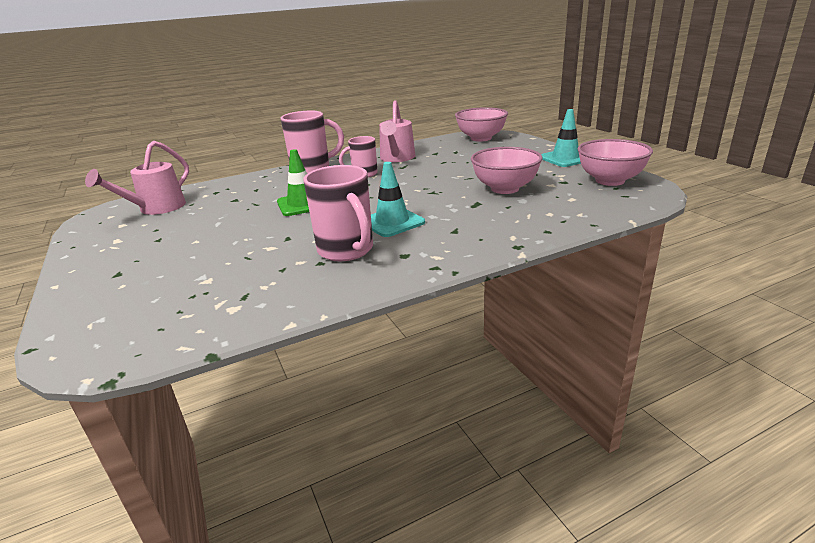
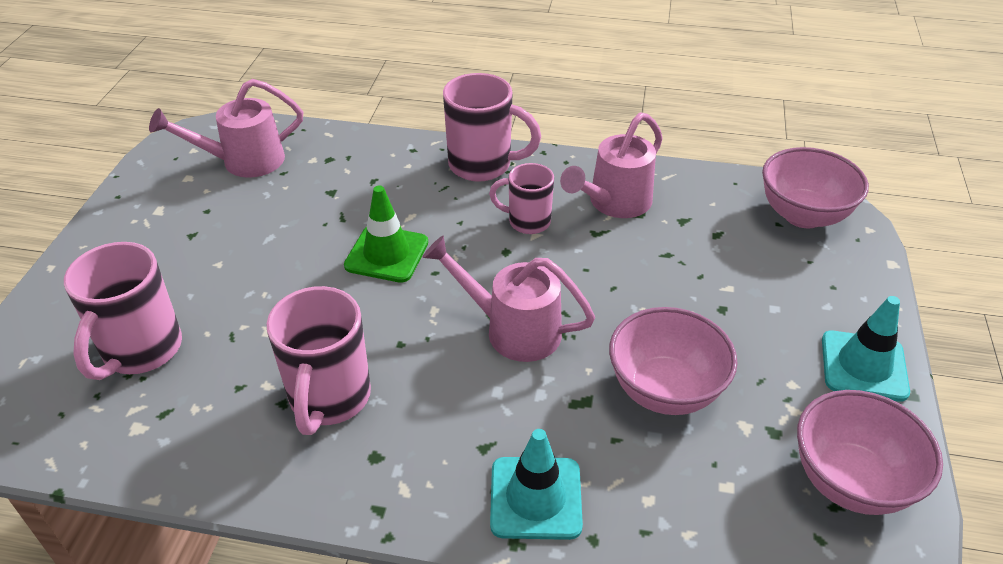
camera: 35 degrees right, 15 degrees up
(188, 285) = (141, 351): none -> pink mug
(392, 222) = (437, 372): turquoise traffic cone -> turquoise traffic cone (535, 498)
(409, 199) = (512, 329): none -> pink watering can

